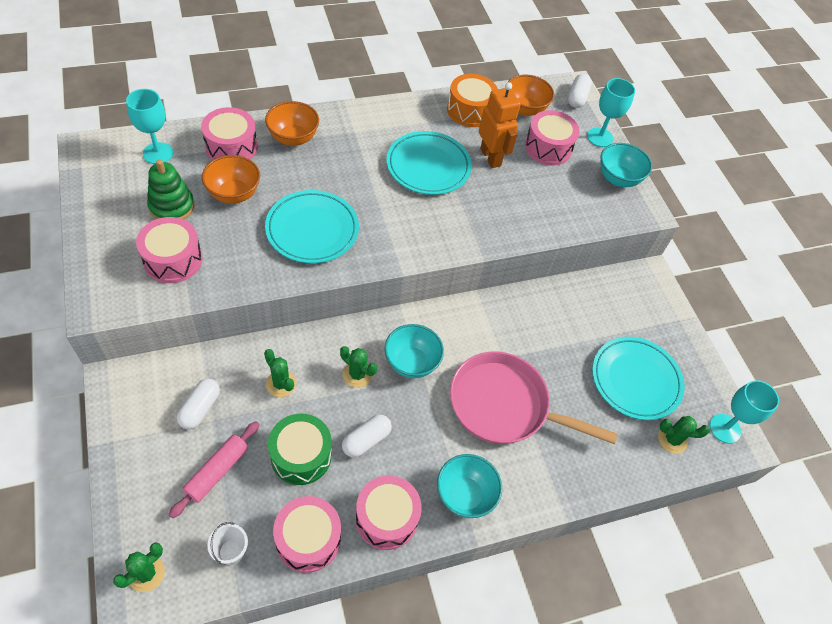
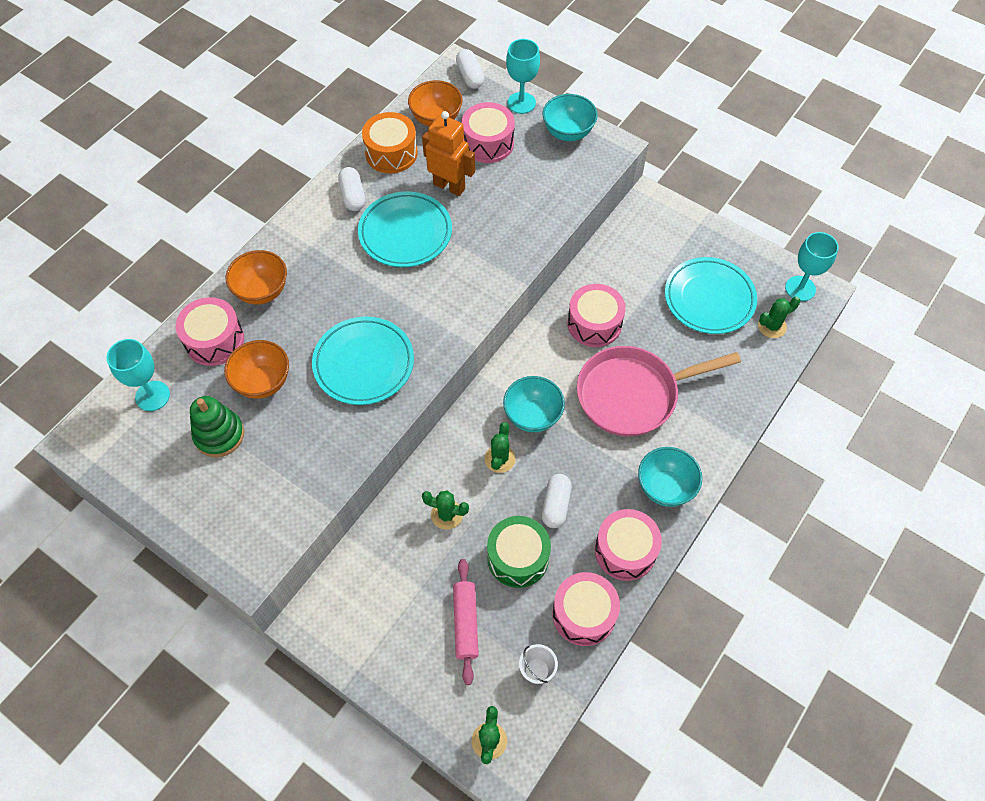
camera: 30 degrees left, 5 degrees up
(173, 259) = (271, 480): pink drum -> pink drum (594, 324)
(200, 408) = (402, 586): white capsule -> white capsule (353, 196)
(357, 374) = (499, 459): green cactus -> green cactus turned 75 degrees counterclockwise

